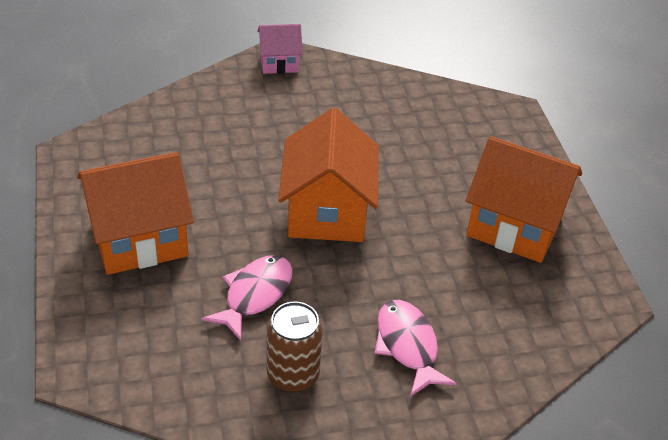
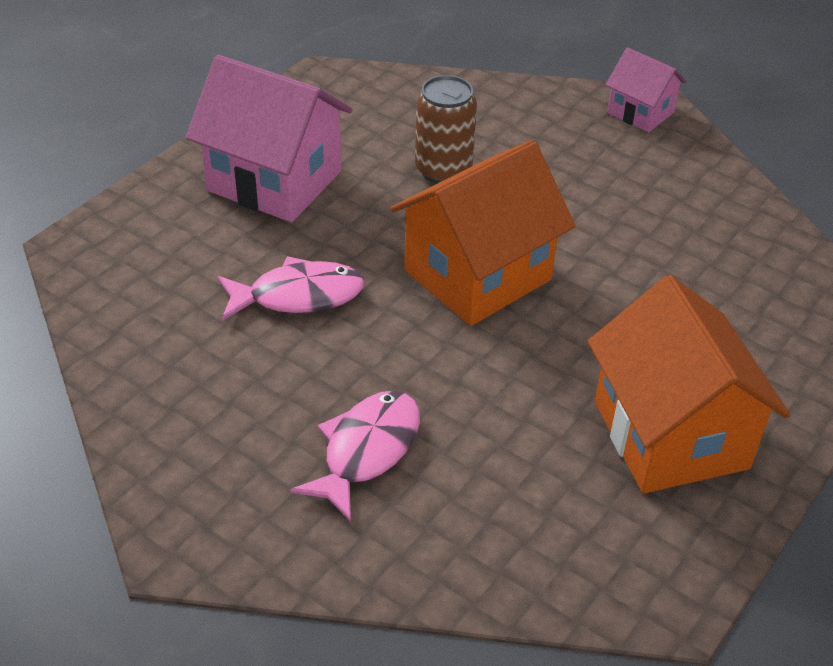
camera: 50 degrees right, 0 degrees up
(139, 239) = (275, 181): orange house -> pink house
(293, 375) = (226, 386): brown can -> brown can (443, 170)

